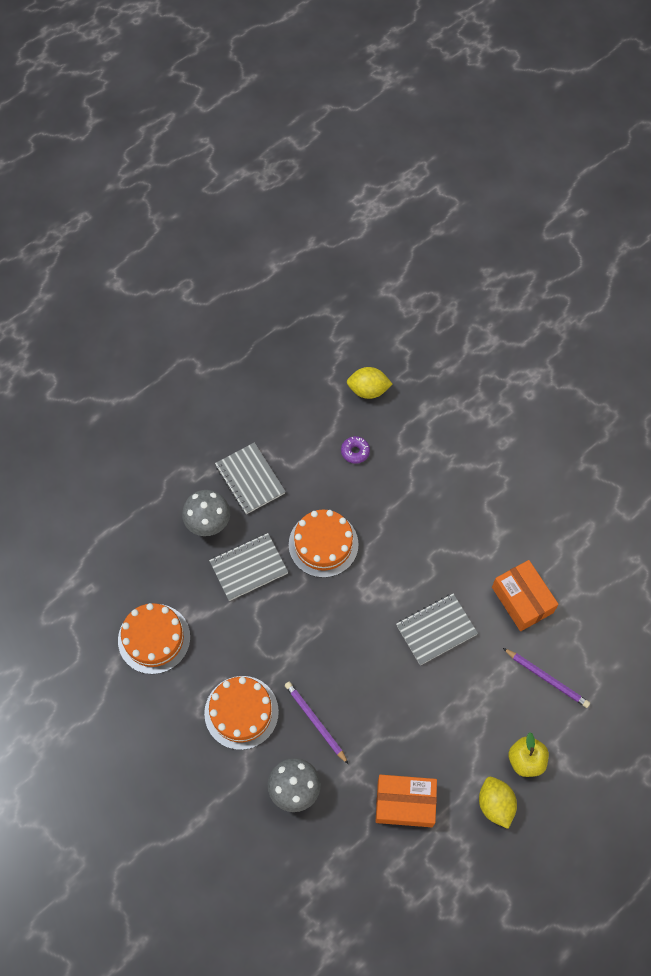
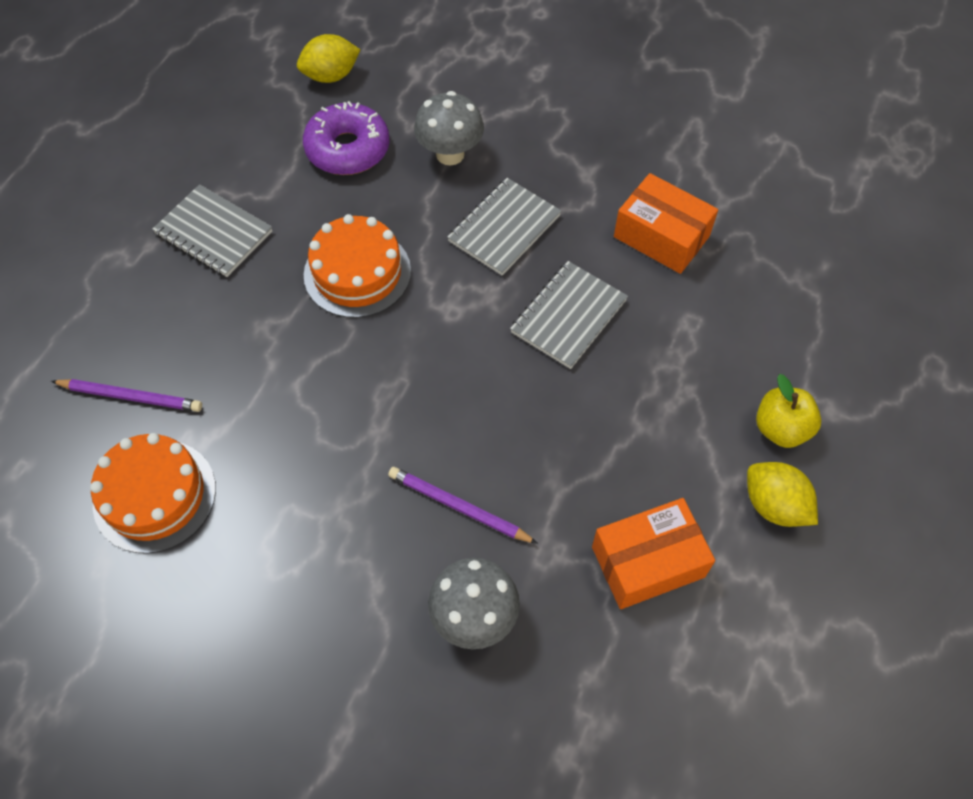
camera: 25 degrees left, 5 degrees down
(208, 523) = (175, 309): grey mushroom -> grey mushroom (450, 154)
(241, 712) = (339, 542): orange cake -> none
(248, 567) = (261, 342): grey notebook -> grey notebook (504, 228)
(355, 452) = (348, 149): purple donut -> purple donut, size x2.00
(546, 678) = (747, 316): purple pencil -> purple pencil (130, 397)

